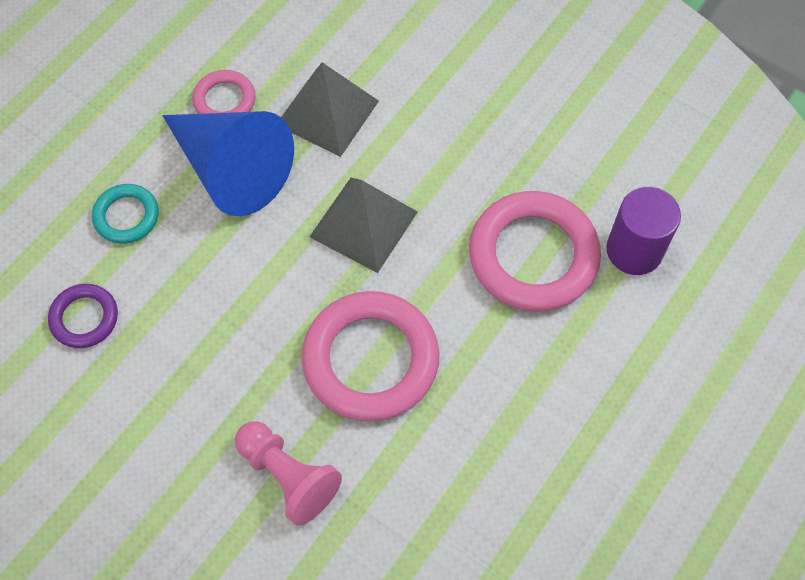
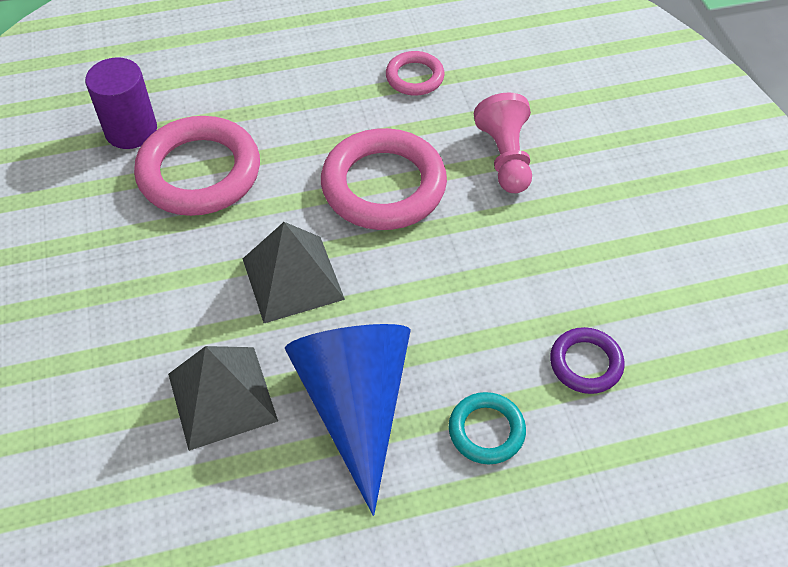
camera: 140 degrees left, 10 degrees down
(225, 100) = (300, 484): pink ring -> pink ring (414, 77)

